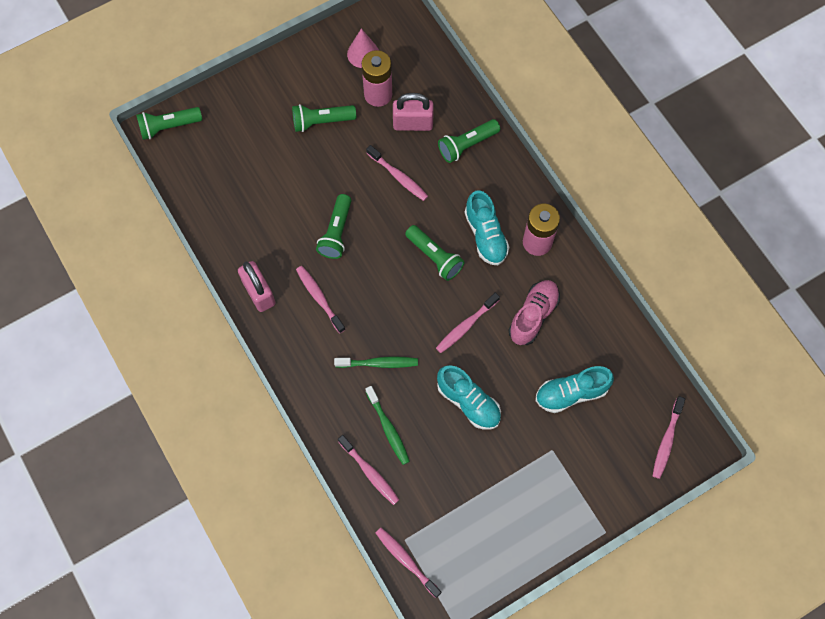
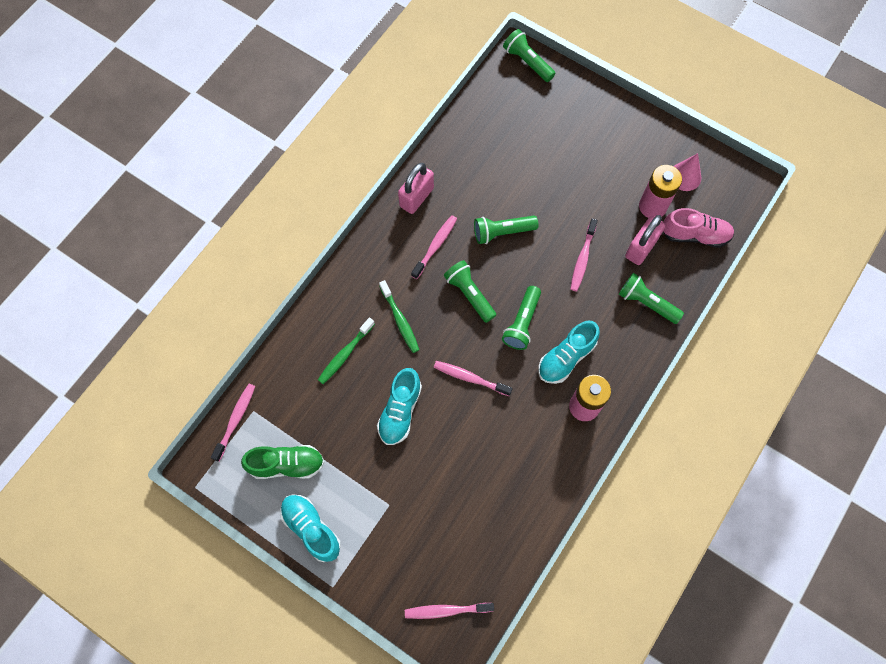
camera: 65 degrees right, 0 degrees up
(321, 121) = (599, 173): green flashlight -> green flashlight (469, 294)
(370, 472) = (299, 356): pink toothbrush -> none
(413, 123) = (641, 248): pink padlock -> pink padlock turned 60 degrees clockwise
(473, 528) = (286, 464): none -> green shoe
(533, 316) = (509, 433): pink shoe -> pink shoe (695, 235)
(571, 393) = (451, 499): turquoise shoe -> turquoise shoe (311, 529)

